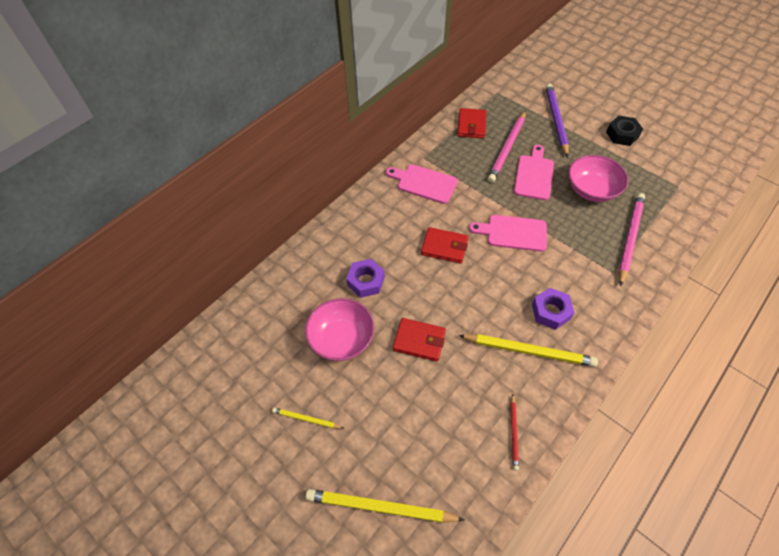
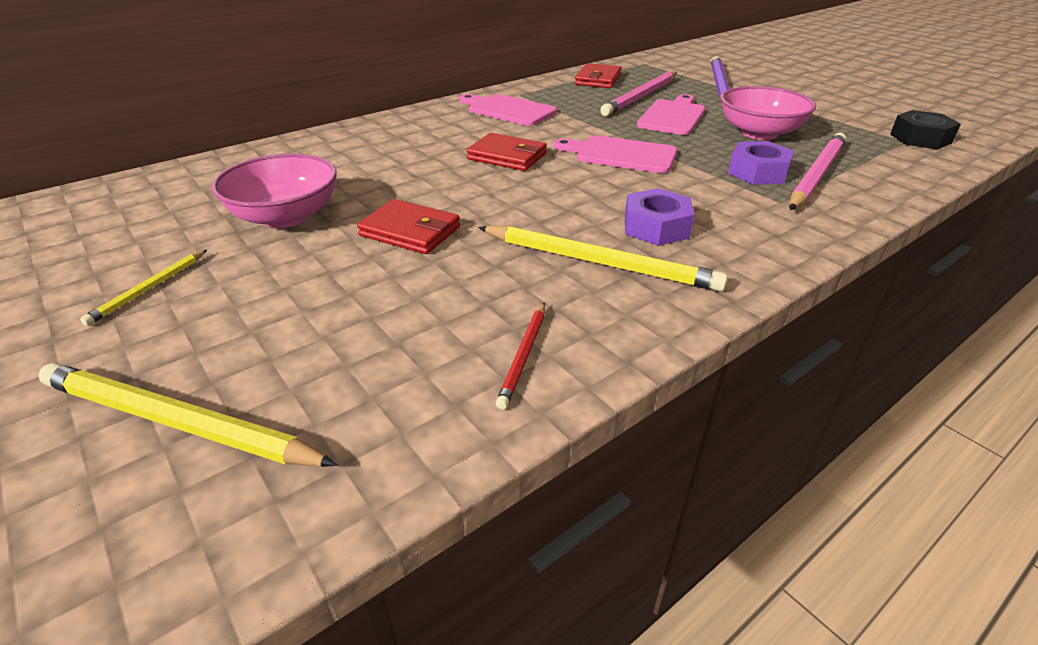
camera: 10 degrees right, 20 degrees down
(306, 419) = (149, 289): yellow pencil -> yellow pencil turned 90 degrees counterclockwise
(366, 281) = (367, 172): purple nut -> purple nut (758, 172)
(622, 134) = (816, 99): black nut -> black nut (920, 138)

